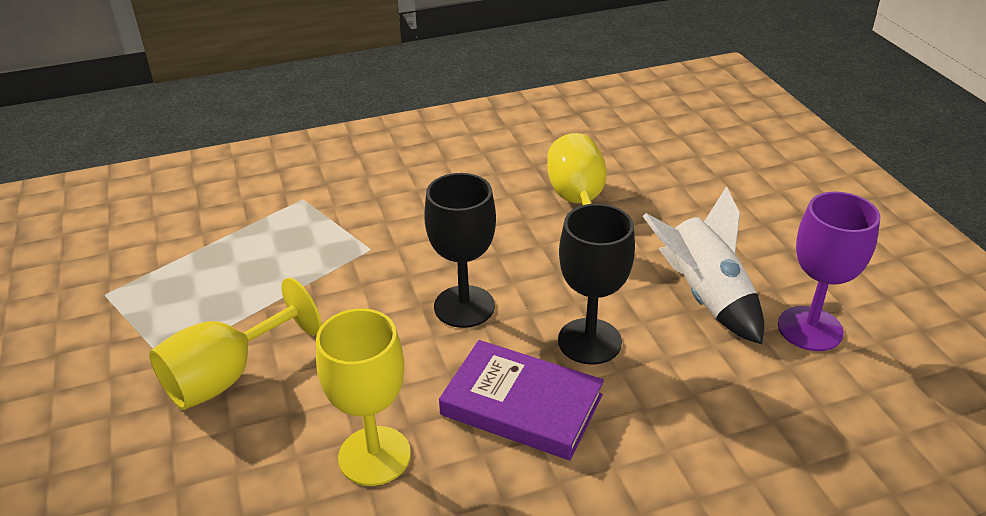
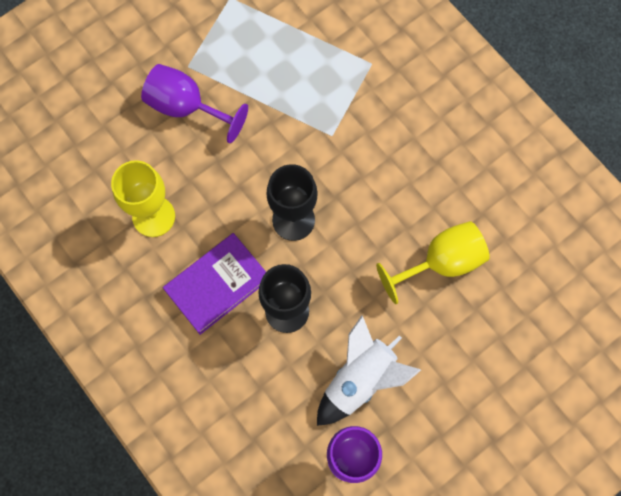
camera: 70 degrees right, 35 degrees up
(227, 376) = (186, 107): yellow goblet -> purple goblet
(521, 405) = (217, 285): purple book -> purple book turned 45 degrees clockwise

